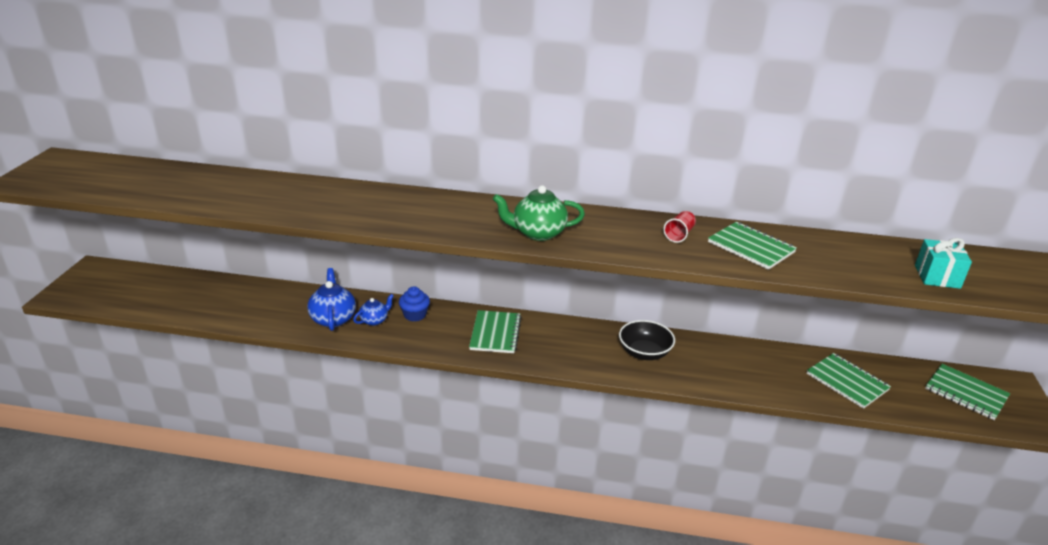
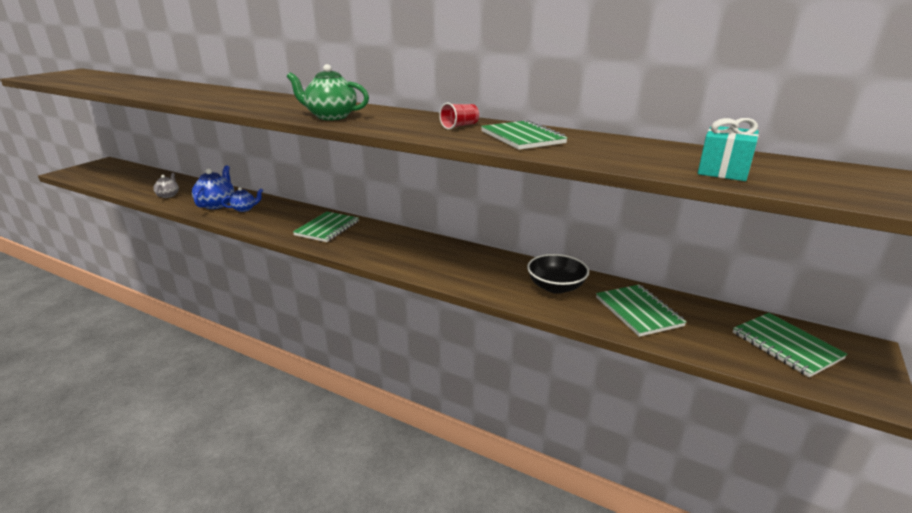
camera: 20 degrees right, 5 degrees down
(255, 314) = (168, 195): none -> grey teapot
(415, 315) = (278, 210): blue cupcake -> none
(644, 352) = (443, 258): black bowl -> black bowl (556, 287)

